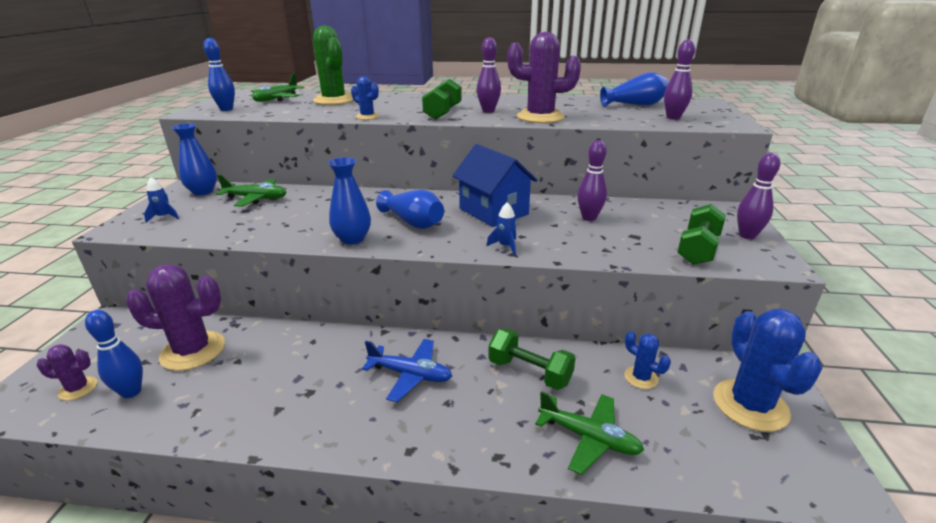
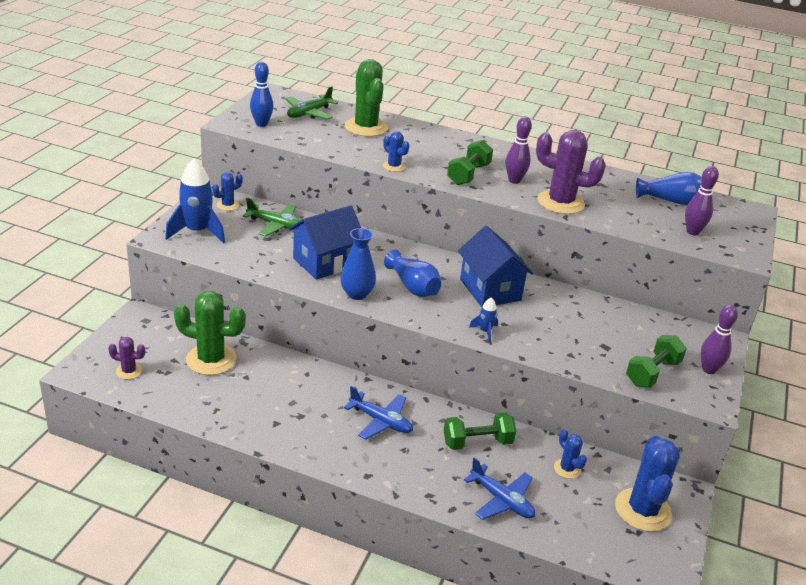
camera: 10 degrees right, 5 degrees up
(131, 392) = (168, 383): blue bowling pin -> none
(164, 217) = (197, 232): blue rocket -> blue rocket, size x2.15
(193, 351) = (211, 359): purple cactus -> green cactus
(203, 192) = (227, 205): blue vase -> blue cactus
(313, 218) = (325, 262): none -> blue house
(529, 372) = (477, 442): green dumbbell -> green dumbbell turned 60 degrees counterclockwise
(589, 218) = (575, 317): purple bowling pin -> none
(589, 438) = (501, 500): green plane -> blue plane

